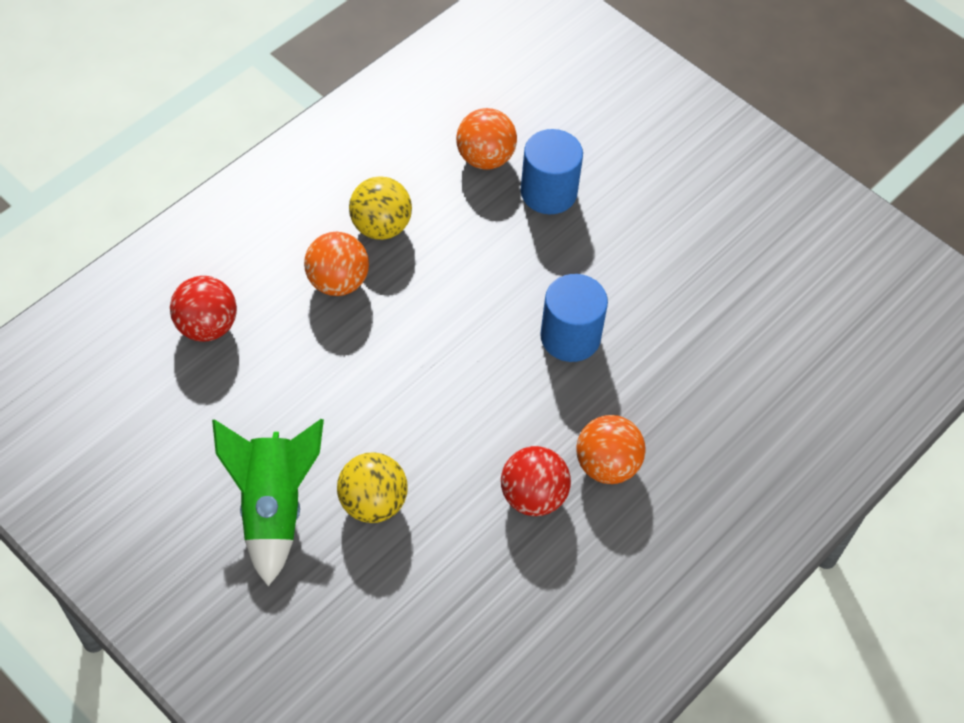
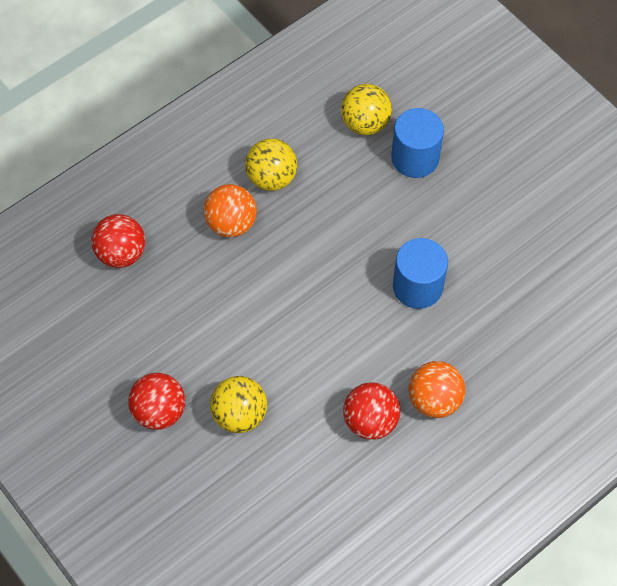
camera: 10 degrees right, 5 degrees up
(273, 507) = (159, 411): green rocket -> red ball
(485, 158) = (365, 123): orange ball -> yellow ball

